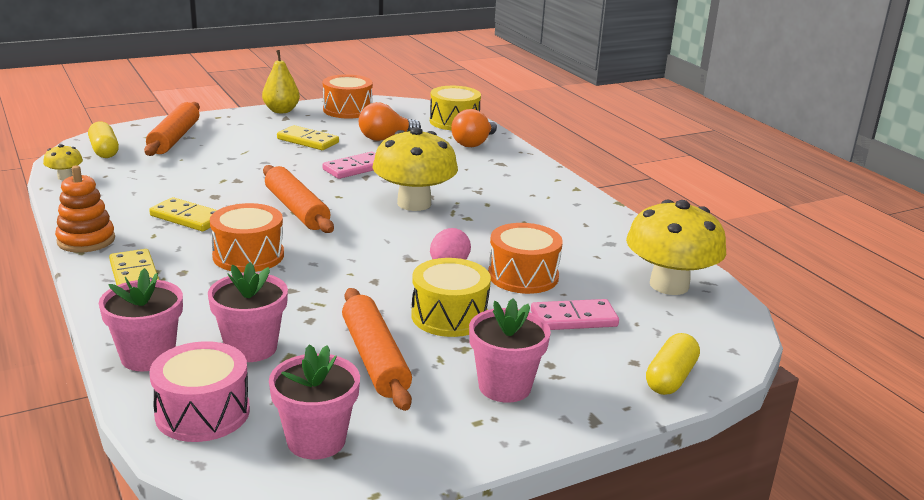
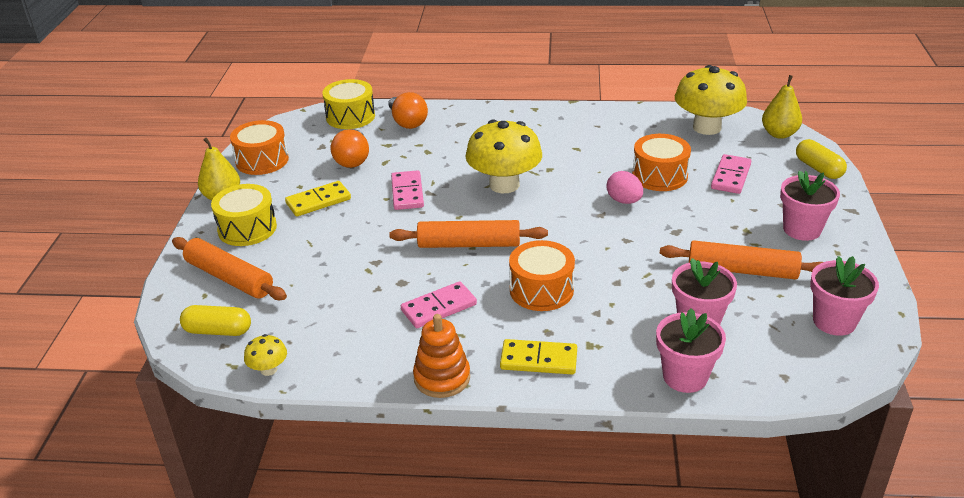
camera: 55 degrees left, 10 degrees up
(187, 218) = (439, 307): yellow domino -> pink domino
(202, 412) = (779, 364): pink drum -> none
(449, 316) = (699, 223): yellow drum -> yellow drum (247, 228)
(721, 335) = (779, 134): none -> yellow pear

